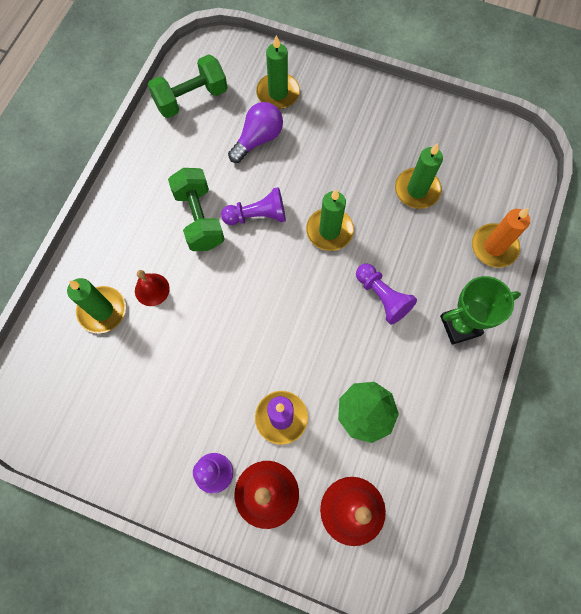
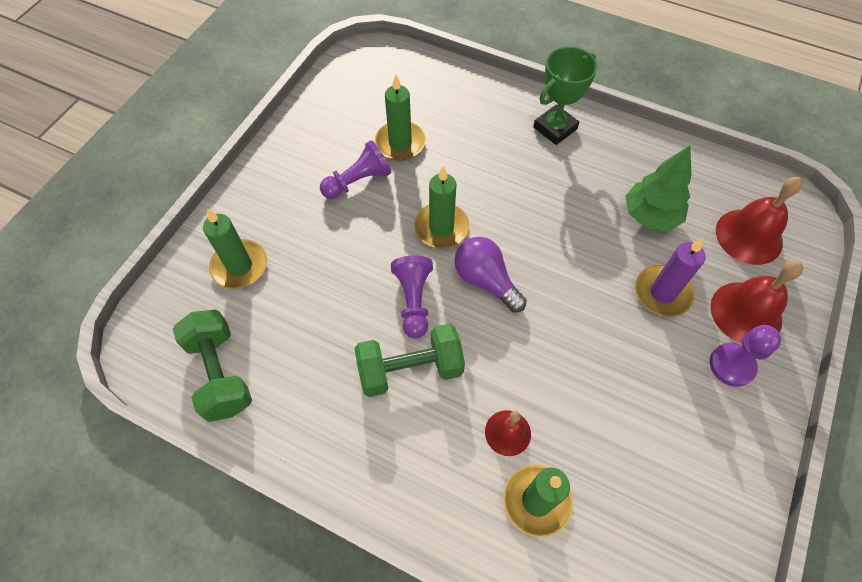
camera: 85 degrees left, 10 degrees down
(258, 139) = (304, 293): purple light bulb -> purple light bulb (486, 280)
(382, 297) = (523, 187): purple pawn -> purple pawn (358, 181)
(460, 325) = (555, 128): green trophy -> green trophy turned 60 degrees clockwise
(494, 247) = (472, 91): orange candle -> none

